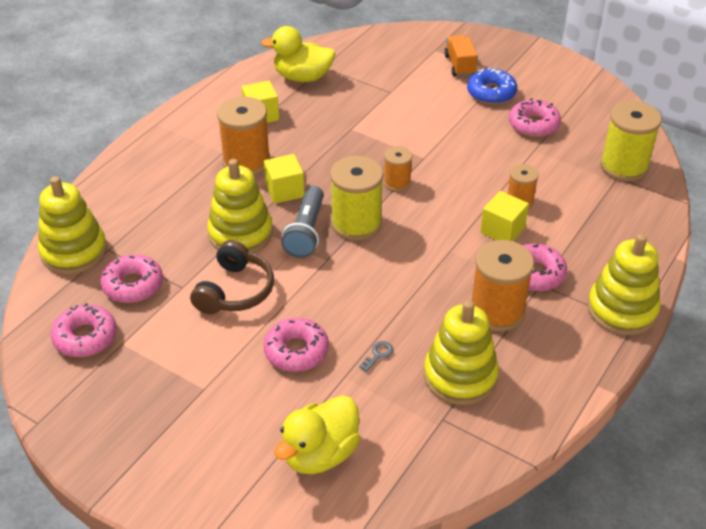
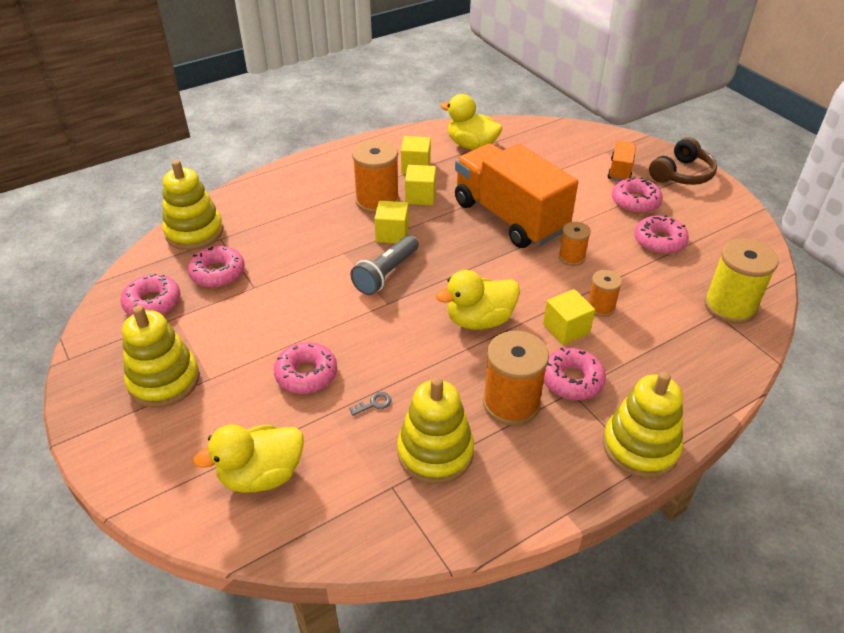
camera: 25 degrees right, 0 degrees up
(235, 291) = (293, 304): brown headphones -> brown headphones (681, 174)
(240, 234) = (331, 258): yellow stacking toy -> yellow stacking toy (164, 381)
(287, 144) = (420, 196): none -> yellow cube
(356, 224) = (434, 280): yellow spool -> none
(386, 140) = (509, 217): none -> orange truck
(397, 183) = (494, 256): orange spool -> orange spool (571, 257)
(422, 247) = (479, 320): none -> yellow duck
(491, 93) = (635, 202): blue donut -> pink donut

